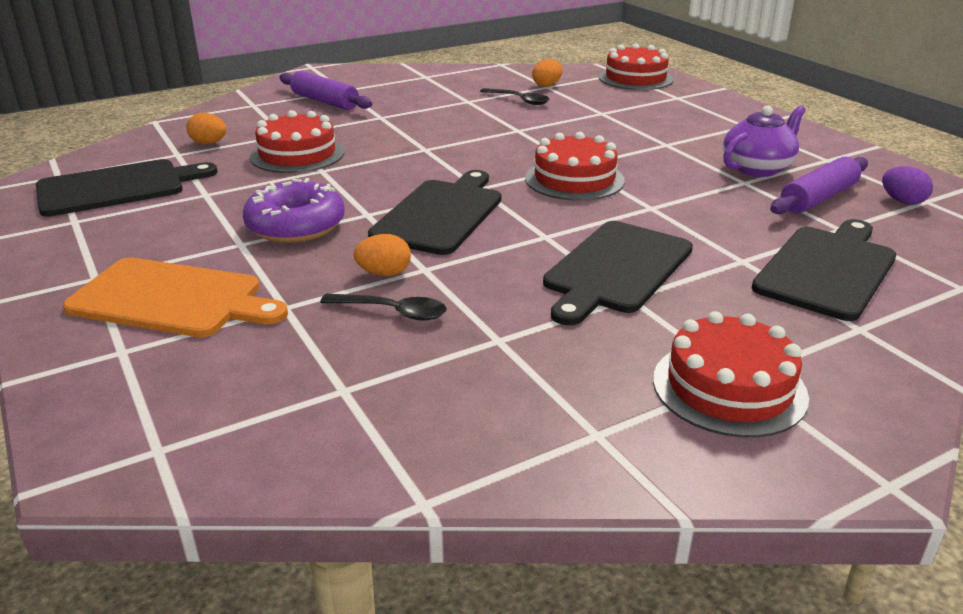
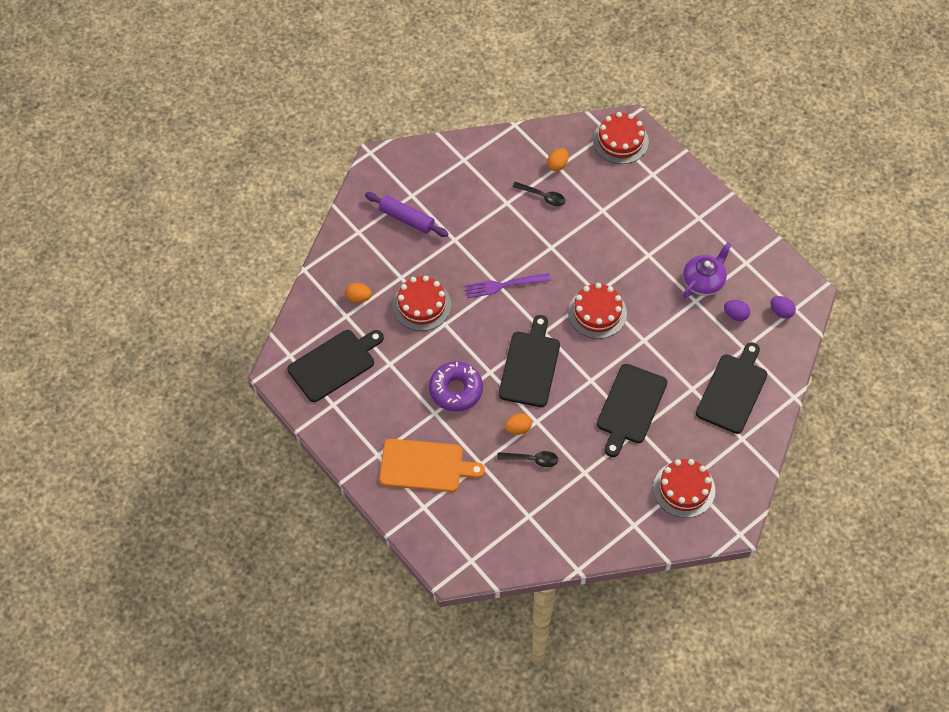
camera: 10 degrees left, 30 degrees up
(432, 150) = (503, 285): none -> purple fork
(818, 198) = (735, 315): purple rolling pin -> purple egg

